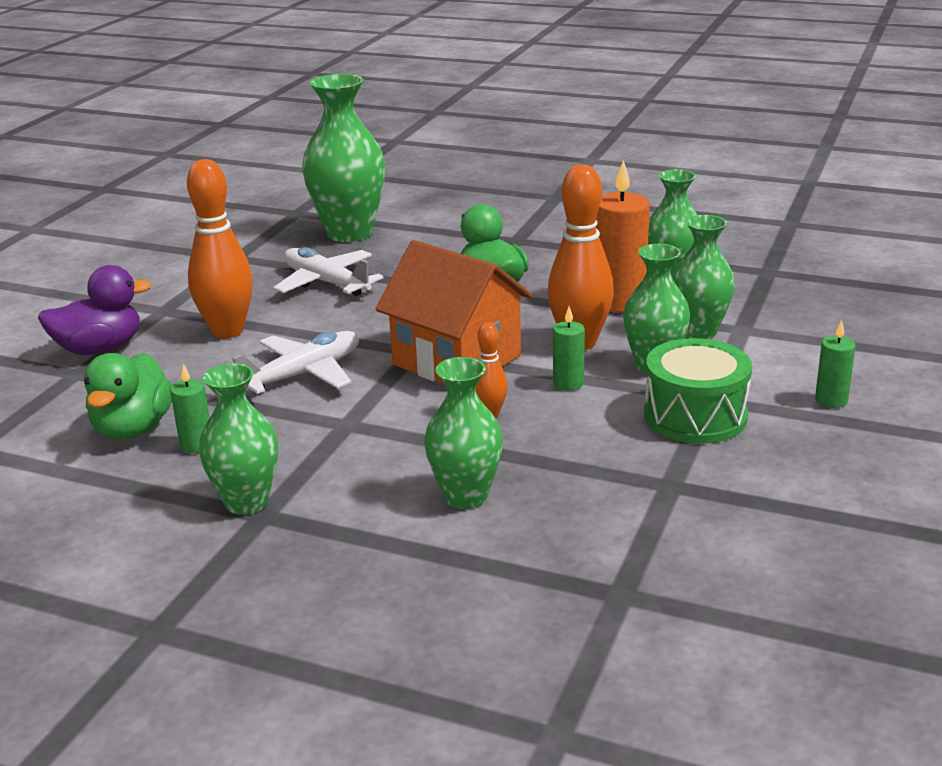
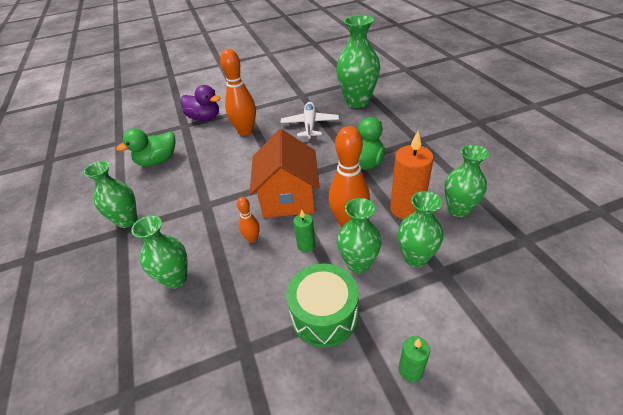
camera: 50 degrees right, 15 degrees up
(196, 445) = (158, 181): green candle -> none
(303, 374) = (232, 169): white plane -> none

